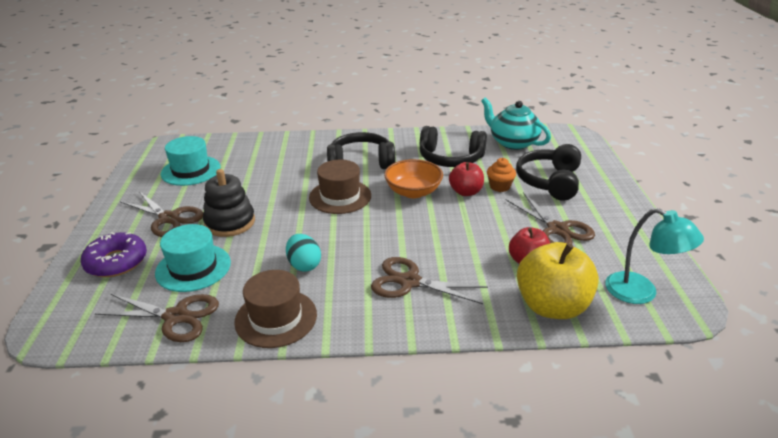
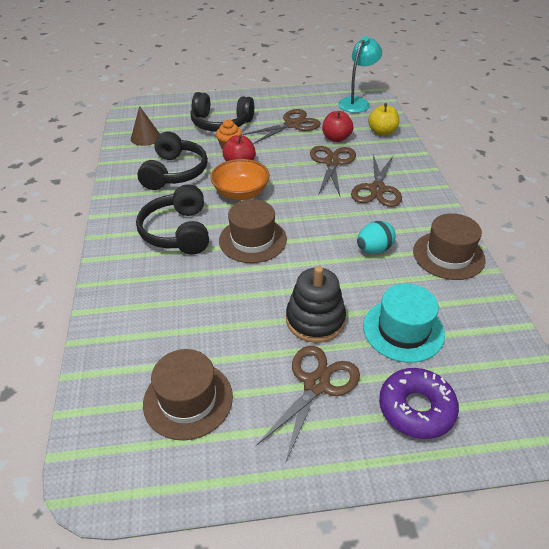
camera: 95 degrees left, 10 degrees up
(176, 317) = (477, 321): brown scissors -> brown scissors (332, 162)
(191, 170) = (188, 399): turquoise hat -> brown hat
(512, 142) = (145, 137): turquoise teapot -> brown cone
(552, 306) = (382, 132): yellow apple -> yellow apple, size x0.59

